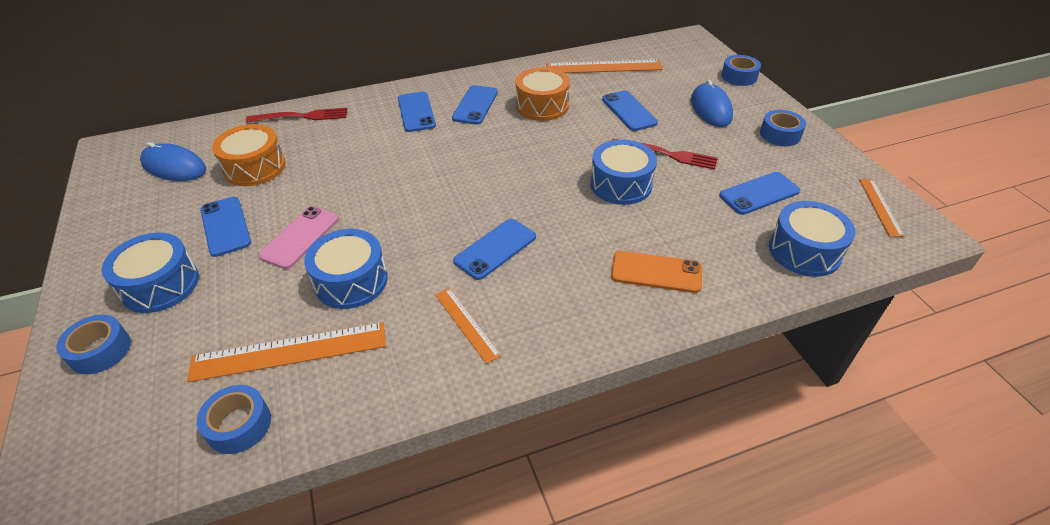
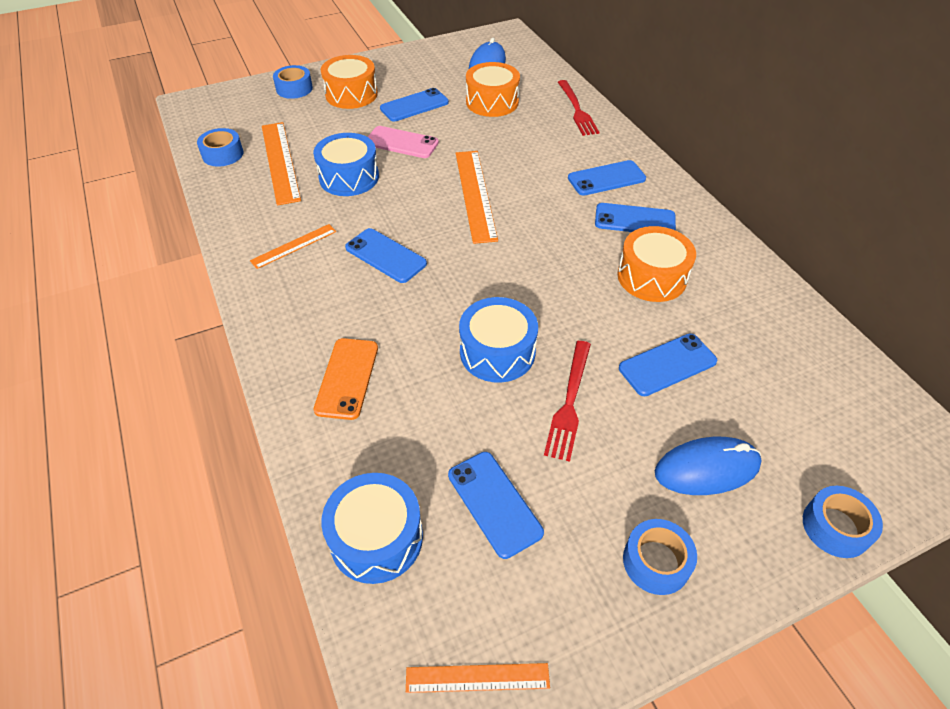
camera: 85 degrees right, 5 degrees up
(160, 285) = (351, 94): blue drum -> orange drum
(604, 67) = (783, 338): orange ruler -> orange ruler (475, 194)

